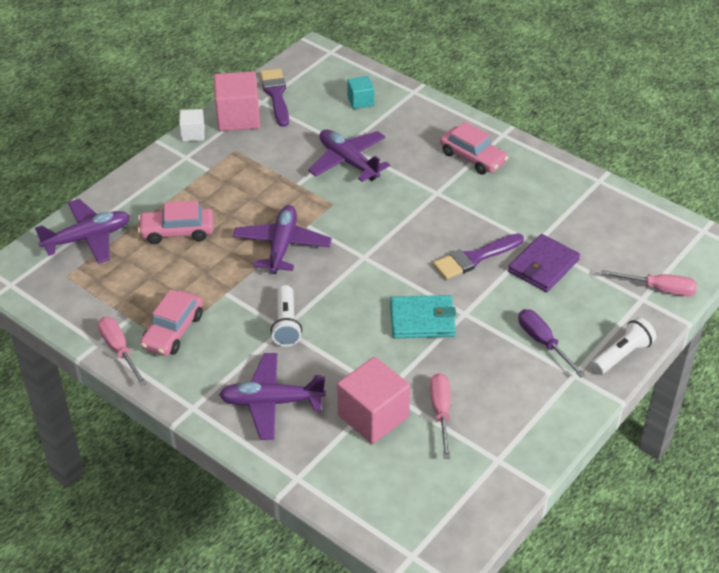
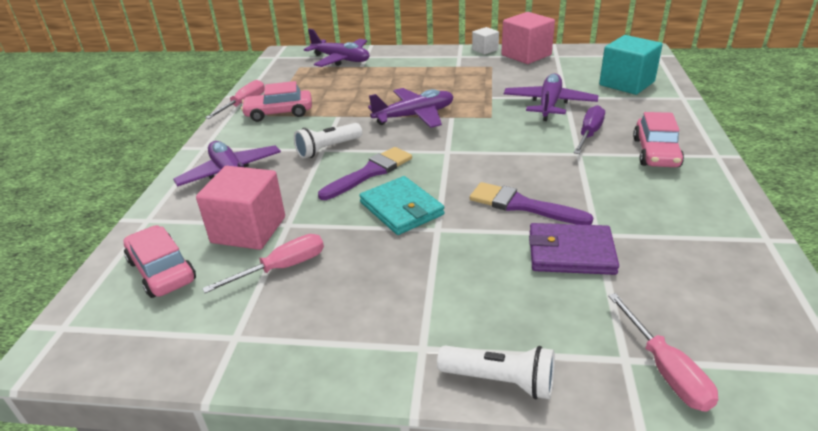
camera: 60 degrees right, 10 degrees down
(177, 232) = (381, 79): pink car -> pink car (162, 271)
(276, 95) = (572, 57): purple brush -> purple brush (370, 172)
(360, 101) = (626, 83): turquoise cube -> turquoise cube, size x1.84
(543, 342) = (450, 300): purple screwdriver -> purple screwdriver (589, 134)

